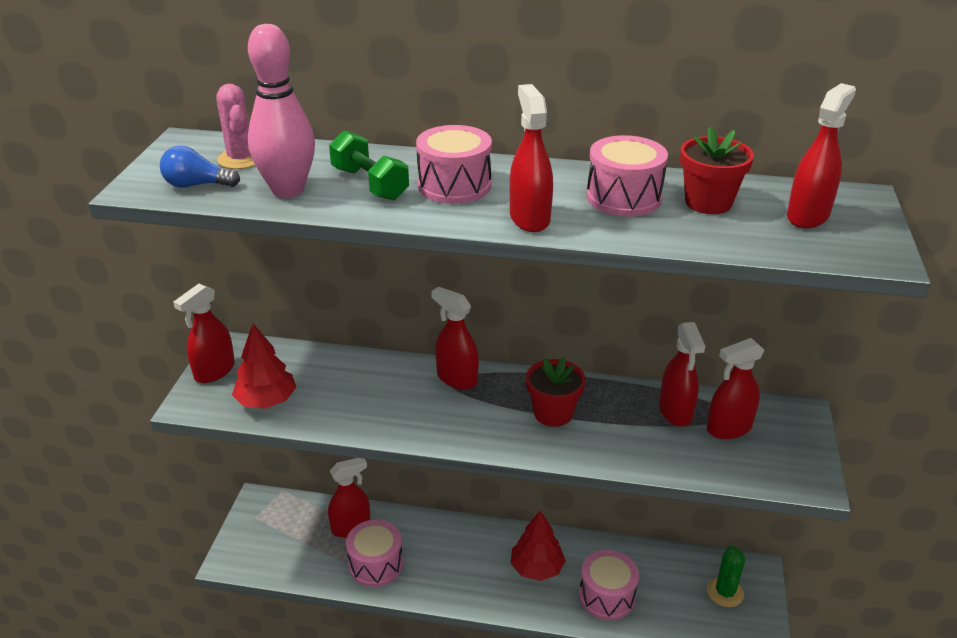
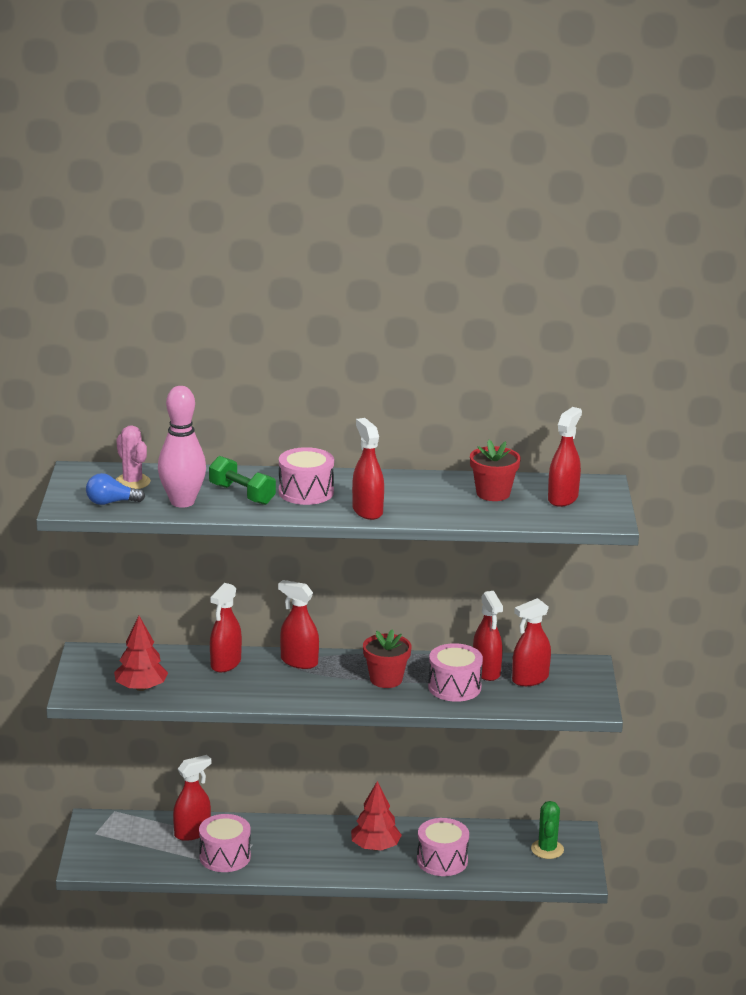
camera: 10 degrees left, 10 degrees down
(214, 371) = (84, 671): red spray bottle -> red spray bottle (225, 664)
(623, 197) = (432, 493): pink drum -> pink drum (454, 687)

